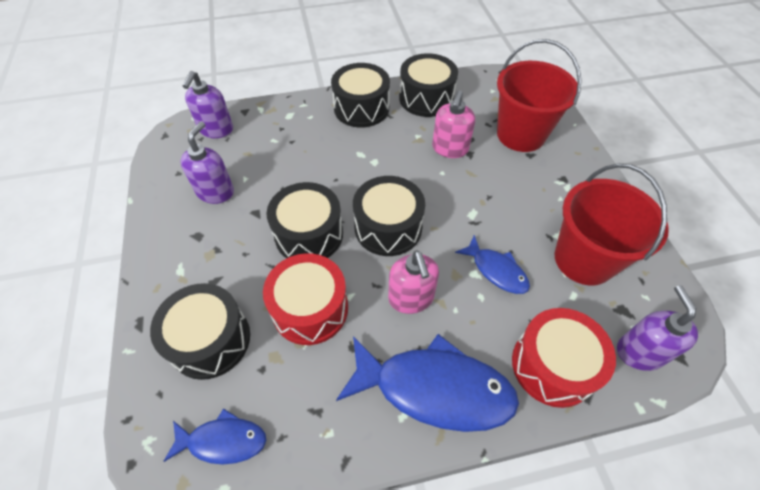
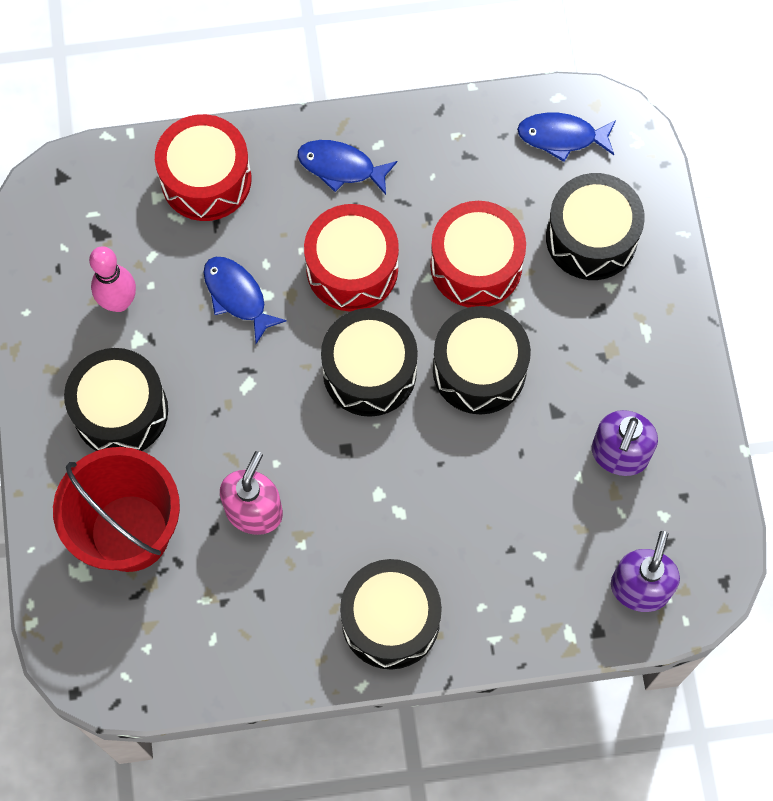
camera: 175 degrees left, 15 degrees up
(411, 298) = (352, 268): pink soap dispenser -> red drum
(426, 98) = (272, 637): black drum -> black drum (121, 411)
(434, 388) = (341, 167): blue fish -> blue fish, size x0.53
(584, 259) = (119, 302): red bucket -> pink bowling pin
(639, 351) = (103, 186): purple soap dispenser -> none

